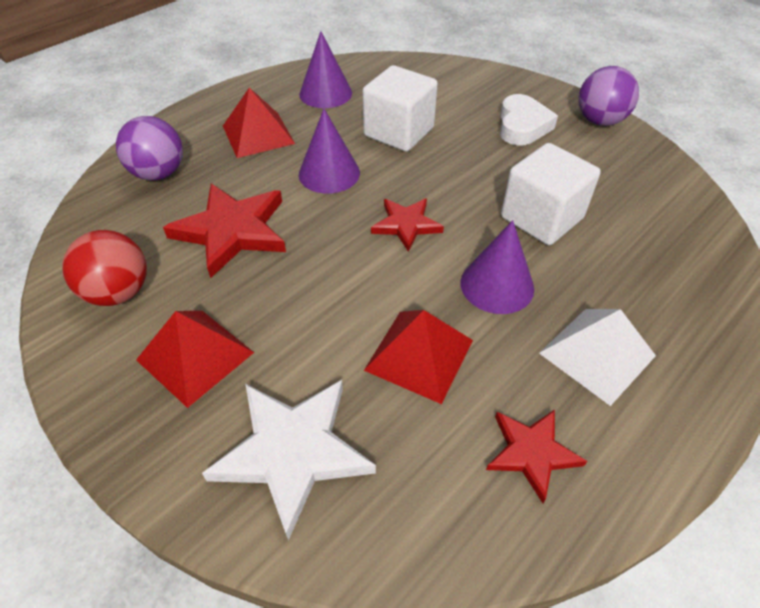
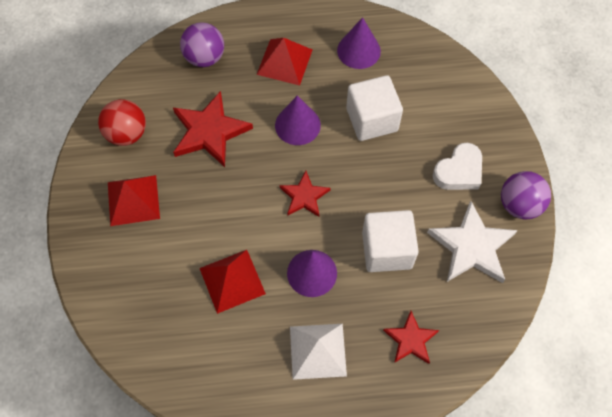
camera: 40 degrees right, 15 degrees up
(292, 452) = (135, 283): white star -> white star (471, 246)
(531, 452) = (232, 368): red star -> red star (410, 339)

